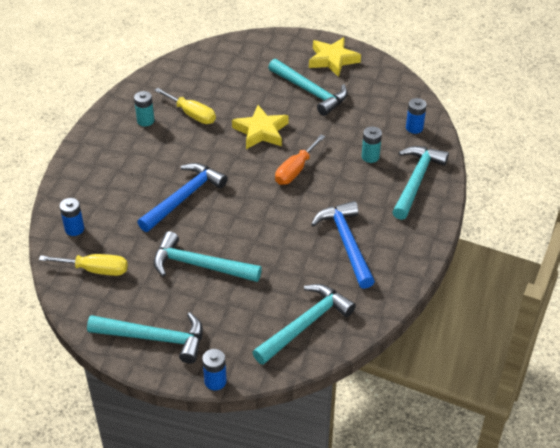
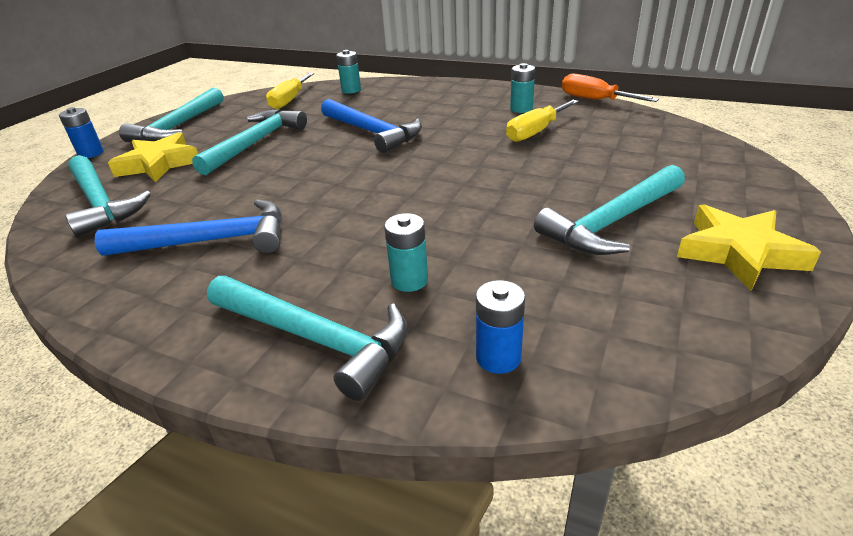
camera: 100 degrees right, 10 degrees down
(74, 229) = (351, 90): blue battery -> turquoise battery
(261, 131) = (496, 177): yellow star -> yellow star (159, 164)
(295, 170) = (397, 203): orange screwdriver -> orange screwdriver (595, 100)

